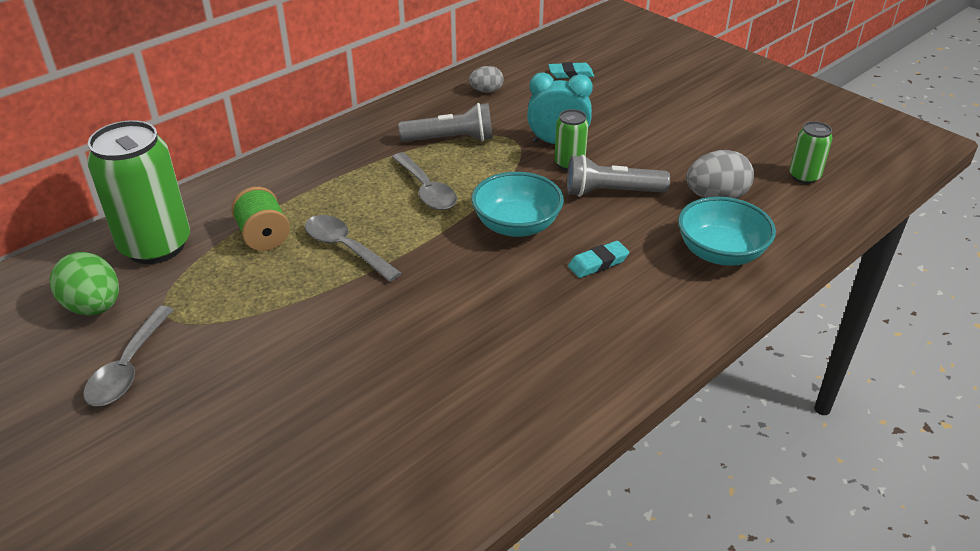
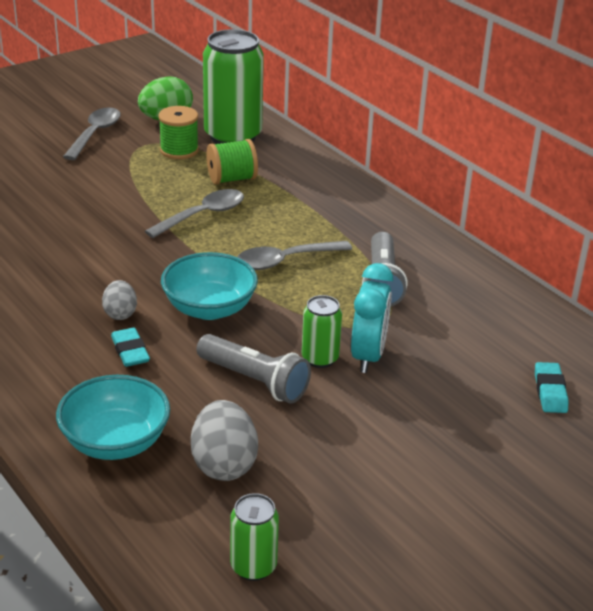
camera: 95 degrees right, 5 degrees down
(128, 367) = (95, 134): grey spoon -> grey spoon turned 90 degrees clockwise
(188, 284) = (179, 150): none -> green spool
(486, 91) = (496, 316): grey egg -> grey egg (120, 313)
(611, 192) = (254, 381): grey flashlight -> grey flashlight turned 120 degrees clockwise

